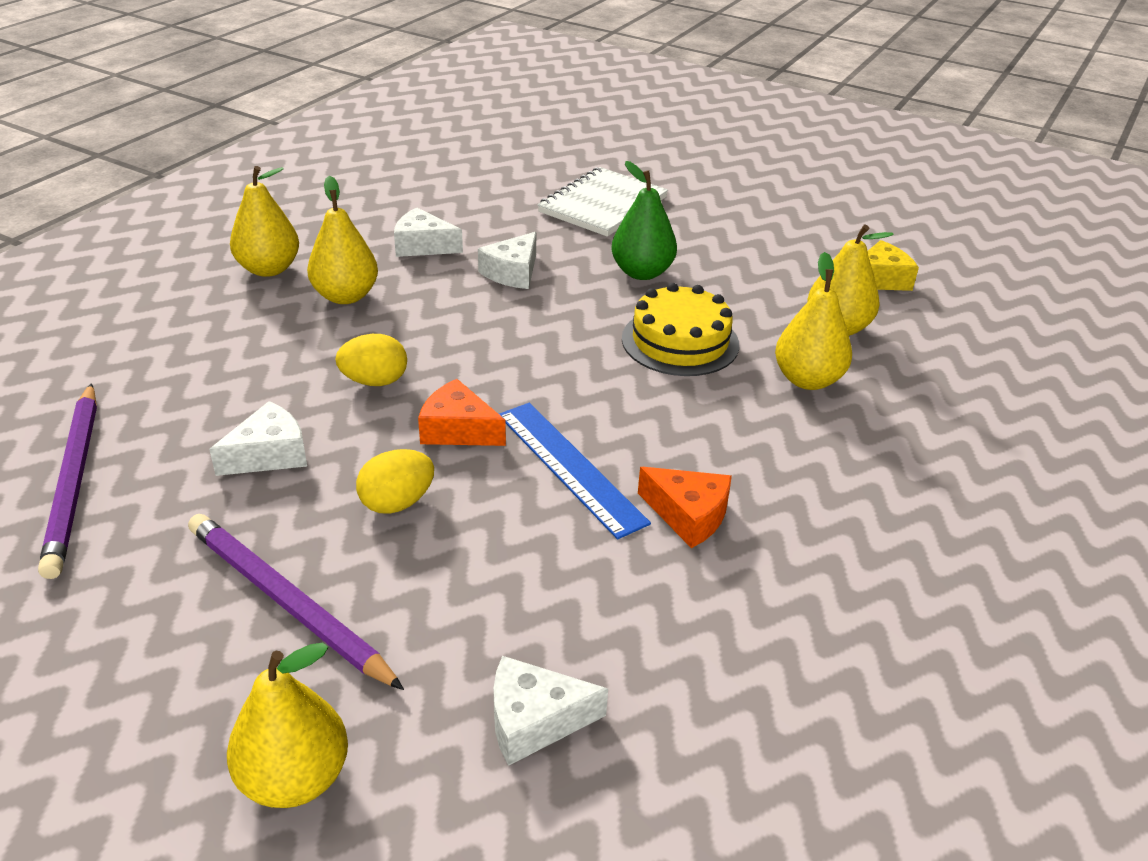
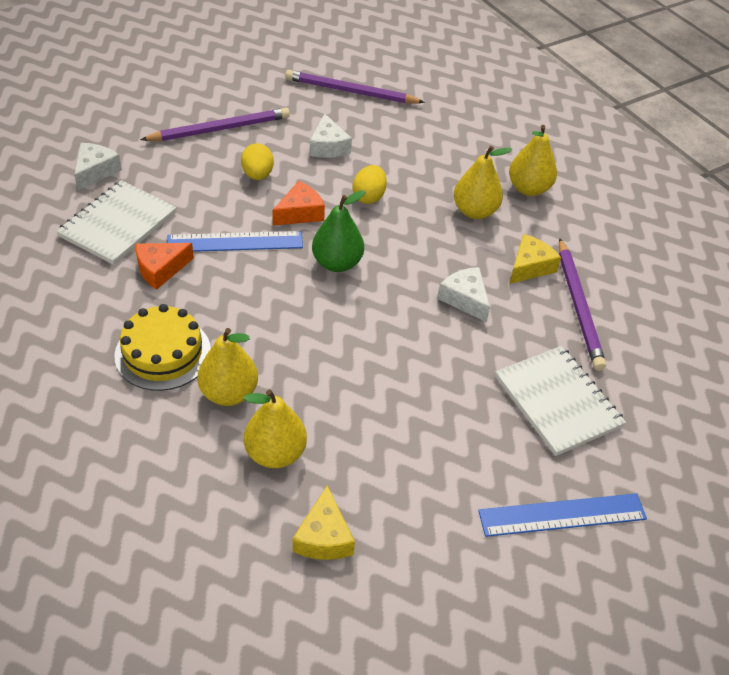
camera: 115 degrees right, 10 degrees up
(294, 778) = (131, 111): yellow pear -> none
(423, 246) = (530, 267): white cheese -> yellow cheese
(462, 212) = (578, 306): none -> purple pencil
(642, 272) = (426, 372): green pear -> green pear (337, 263)
(642, 610) = (118, 224): none -> white notebook
(680, 341) = (320, 348): yellow cake -> yellow cake (163, 353)
(719, 187) = (562, 515): none -> blue ruler

